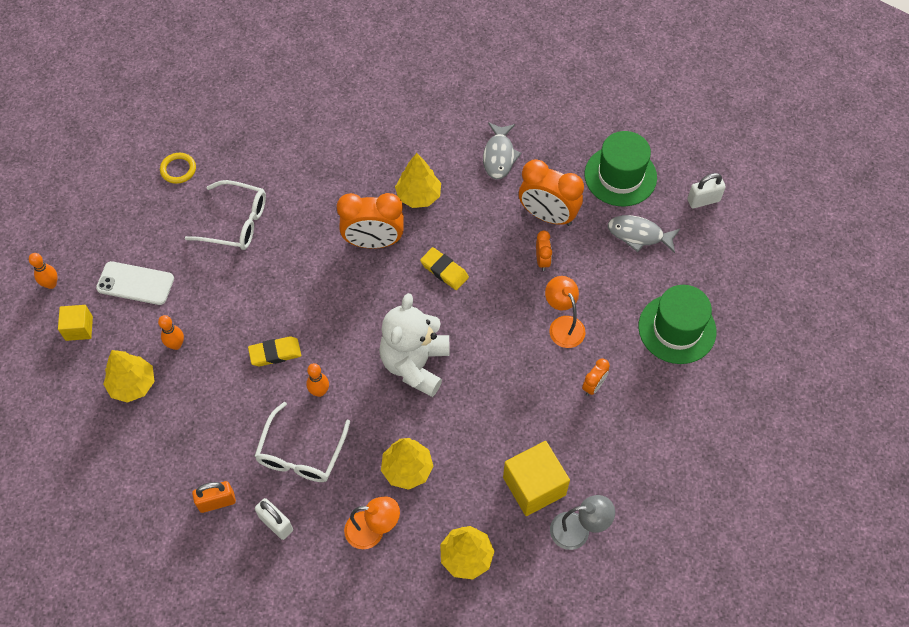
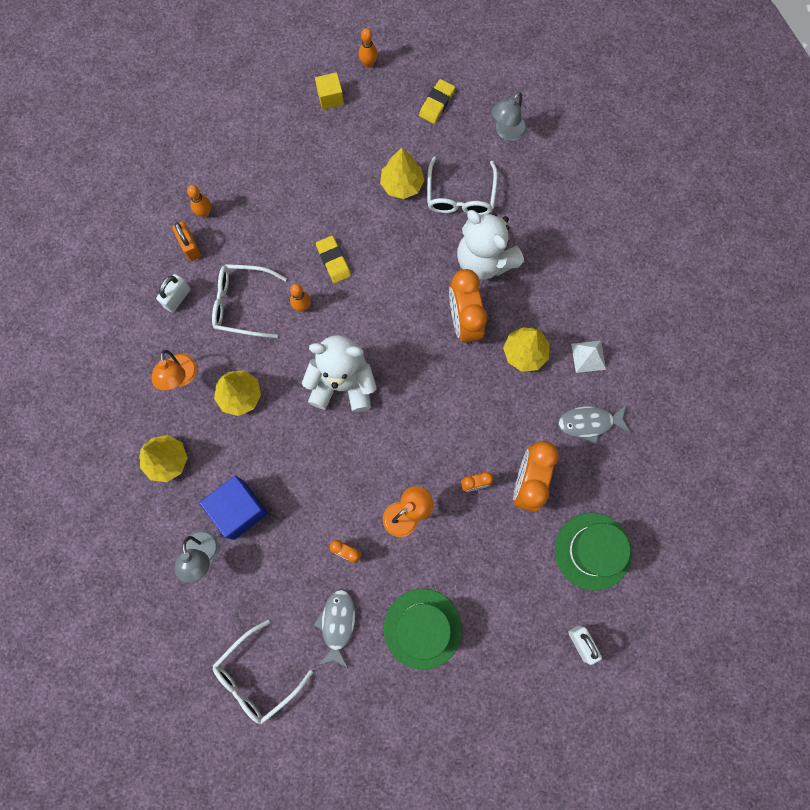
camera: 80 degrees right, 15 degrees up
(132, 384) = (285, 154): yellow tree -> yellow tree (402, 184)
(135, 283) = (381, 129): white phone -> none
(176, 345) = (328, 178): orange bowling pin -> orange bowling pin (204, 212)
(178, 169) = (507, 132): yellow ring -> grey lamp
(312, 213) = (484, 260): none -> white teddy bear
(433, 144) = (588, 356): none -> white pyramid
(444, 270) = (445, 392): yellow eraser -> yellow eraser (436, 103)
(534, 486) = (239, 510): yellow cube -> blue cube
(639, 235) = (524, 578): grey fish -> grey fish (337, 624)
(710, 490) = (257, 676): none -> white glasses

